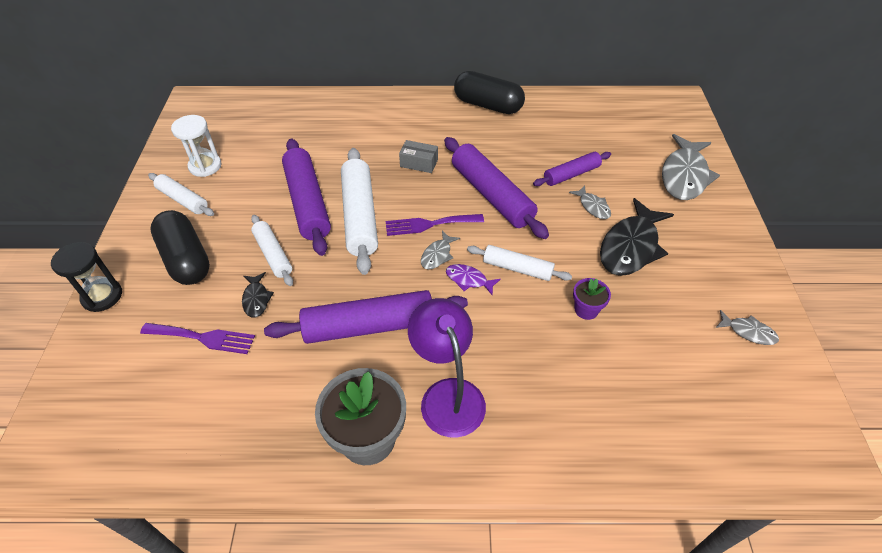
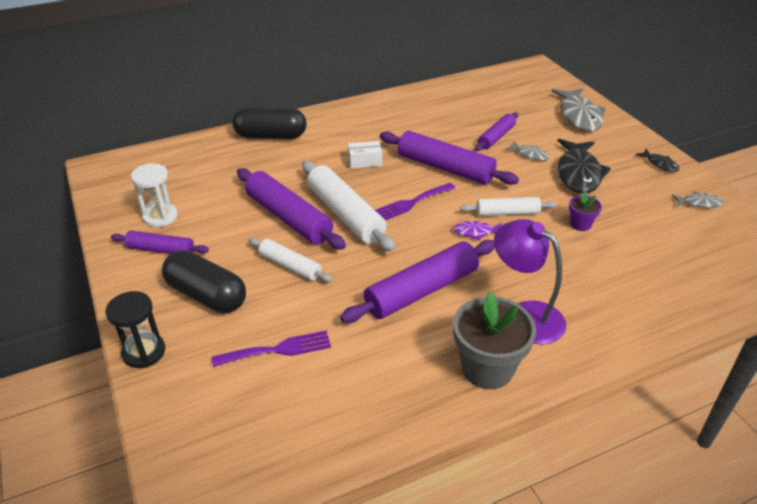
camera: 25 degrees left, 10 degrees down
(183, 200) = (161, 250): white rolling pin -> purple rolling pin
(256, 299) = (303, 304): black fish -> black fish (660, 164)
(419, 163) = (365, 161): grey box -> white box
(437, 255) = (436, 223): grey fish -> none
(488, 105) = (389, 105): black capsule -> black capsule (271, 136)

